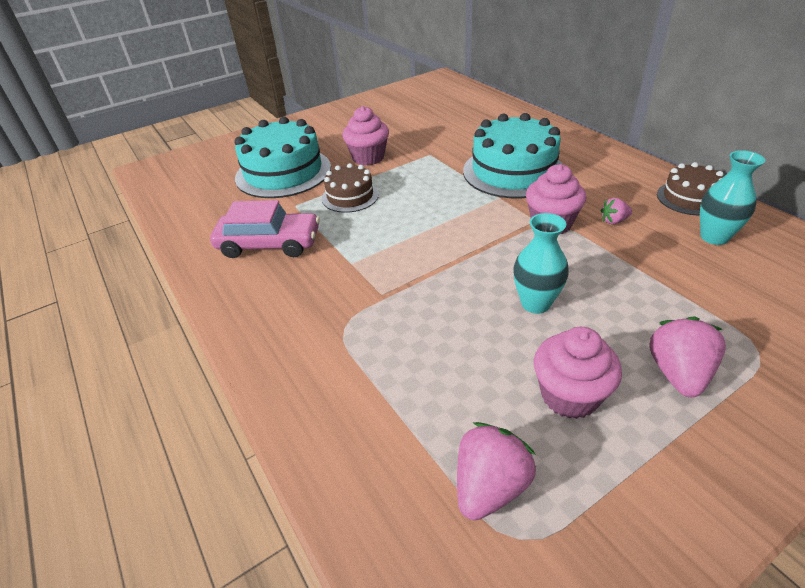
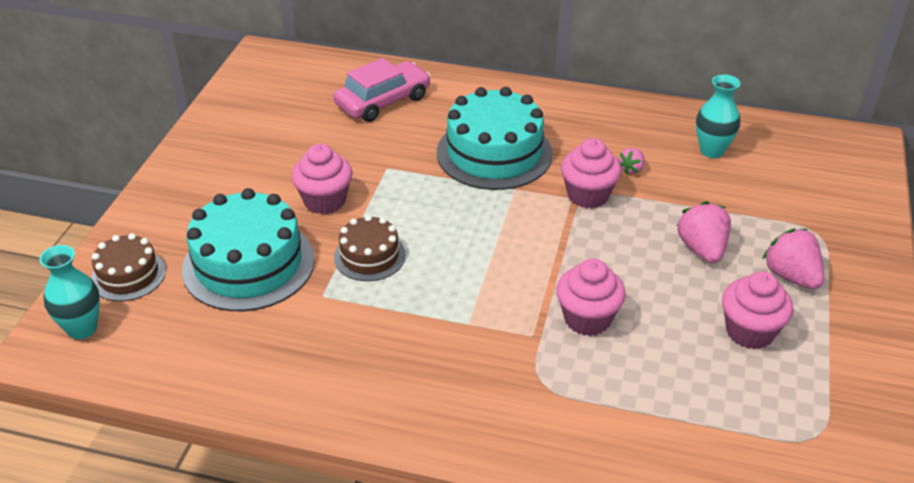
camera: 45 degrees left, 0 degrees up
(269, 244) = (359, 350): pink car -> pink car (383, 101)
(436, 304) = (587, 319): none -> pink cupcake
(489, 486) = (770, 420): pink strawberry -> pink strawberry (702, 249)
(535, 303) = (655, 275): turquoise vase -> turquoise vase (82, 328)
(689, 198) = (662, 119): brown cake -> brown cake (128, 275)

